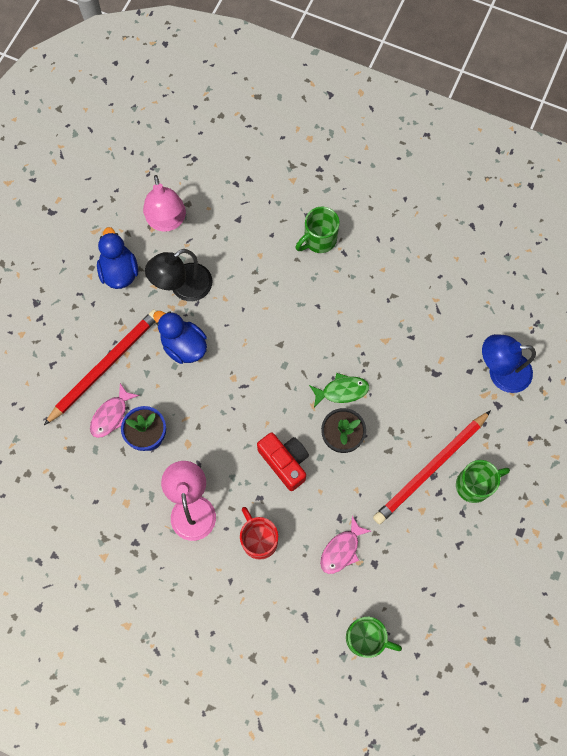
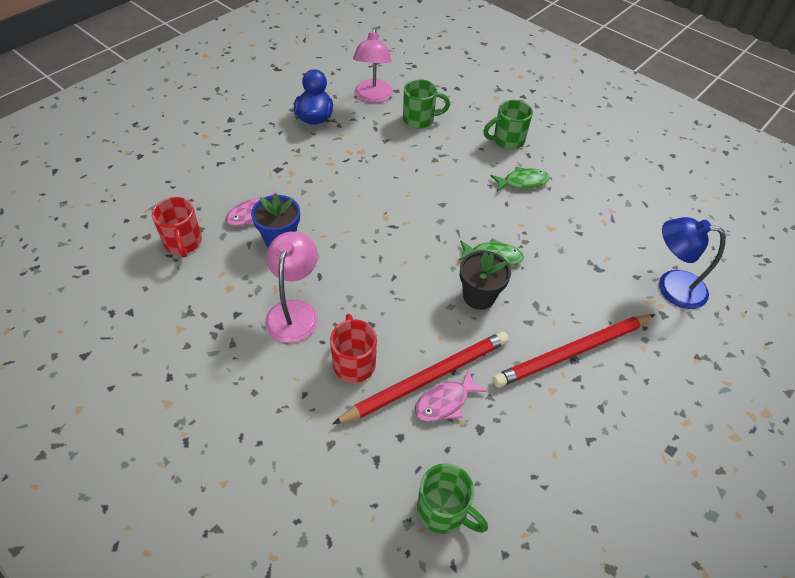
camera: 15 degrees right, 20 degrees down
(64, 469) = (183, 243): none -> red mug
(105, 366) = (267, 176): red pencil -> red pencil (427, 378)
(183, 287) = (367, 141): black lamp -> none
(184, 346) = (348, 181): blue duck -> none
(285, 462) = (411, 300): red camera -> none
(346, 291) = (522, 182): none -> green fish
(474, 485) = (622, 383): green mug -> green mug (419, 119)

